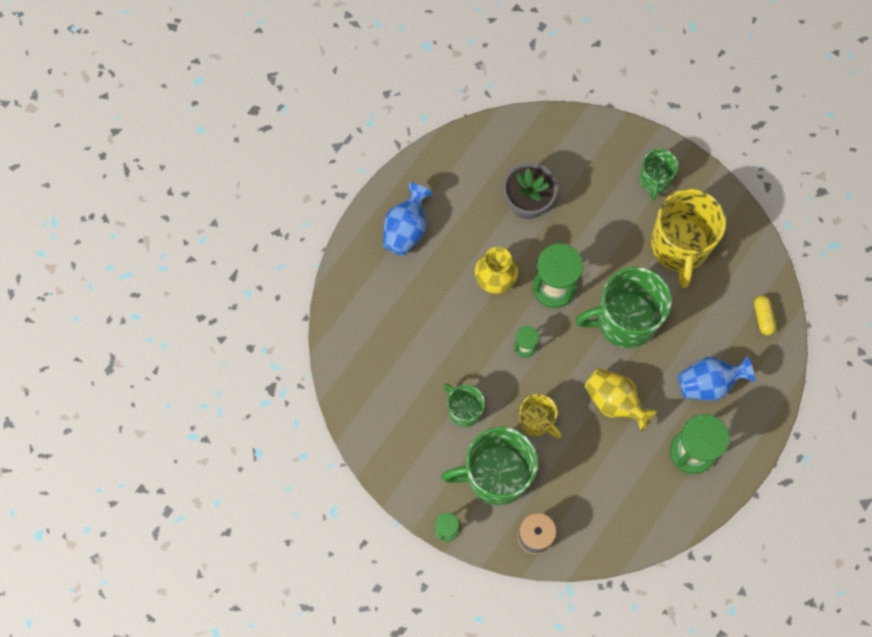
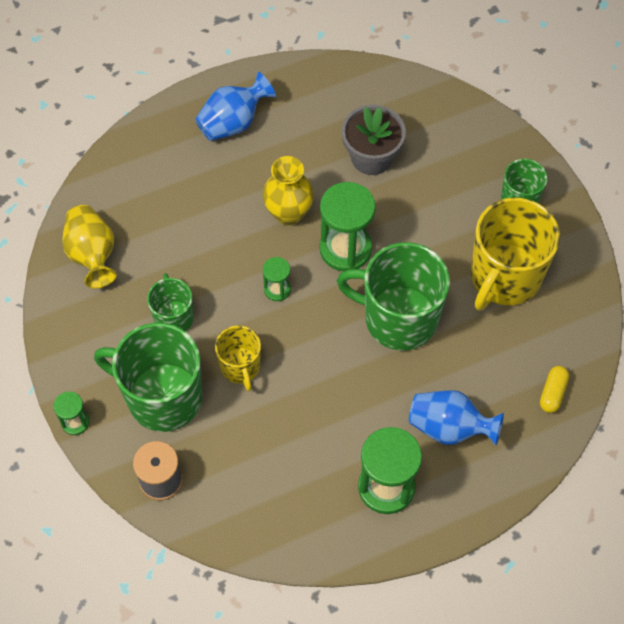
camera: 30 degrees right, 10 degrees down
(615, 402) = (335, 392): yellow vase -> yellow vase (92, 255)

